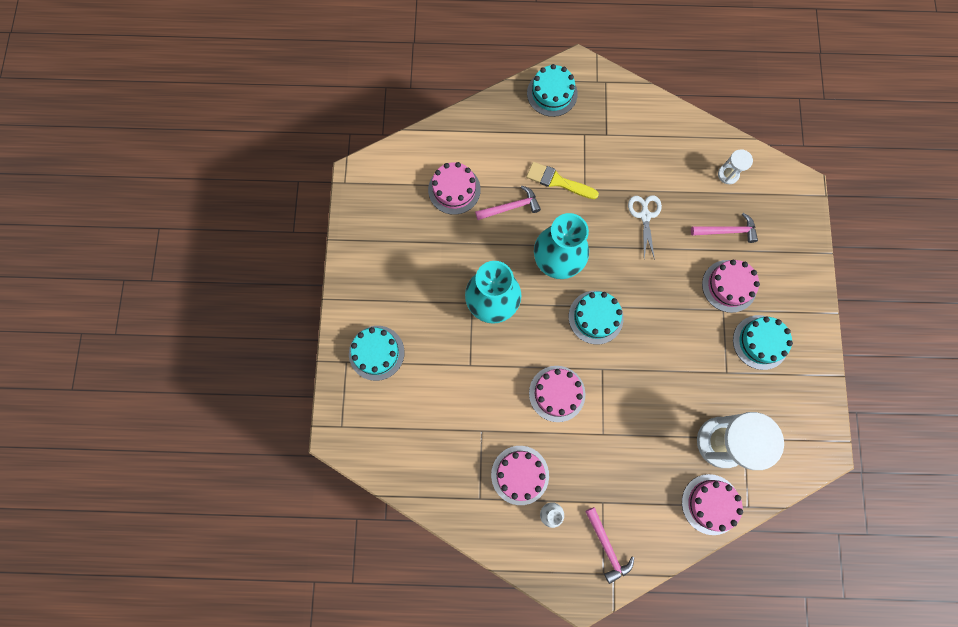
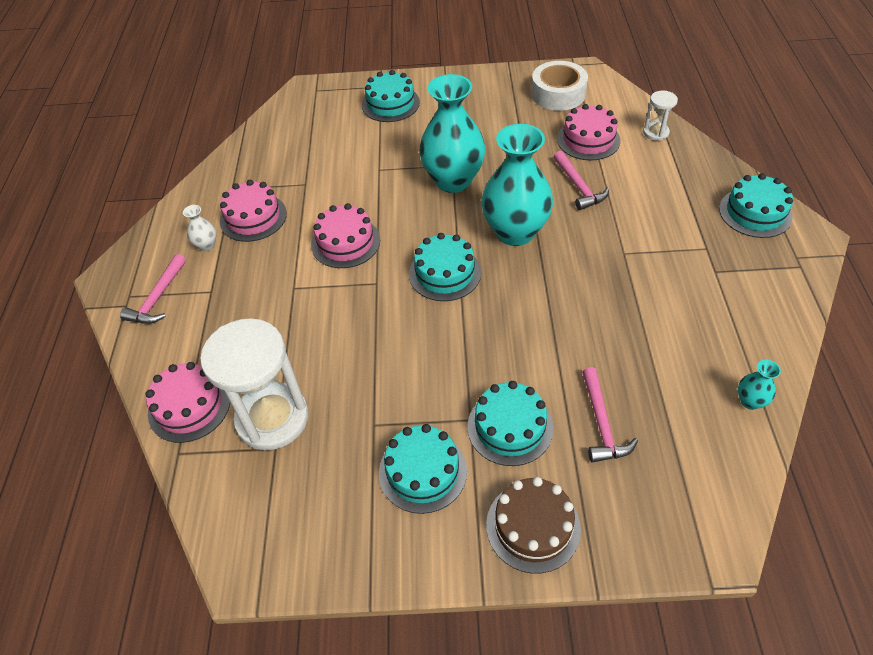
camera: 90 degrees right, 25 degrees down
(387, 203) = (558, 94): none -> white tape
(558, 181) = (627, 226): yellow brush -> none
(607, 547) = (158, 298): pink hammer -> pink hammer turned 45 degrees counterclockwise
(645, 216) = (601, 319): white scissors -> none
(712, 144) = (750, 401): none -> turquoise vase
(728, 174) = (702, 425): white hourglass -> white hourglass (655, 132)
(729, 286) = (510, 427): pink cake -> turquoise cake
(794, 281) = (533, 526): none -> brown cake

